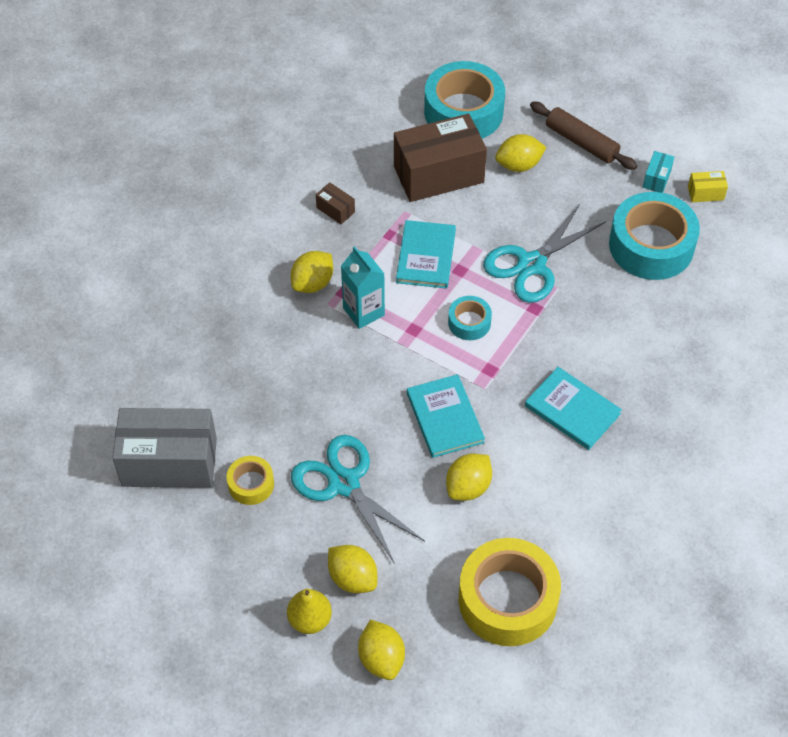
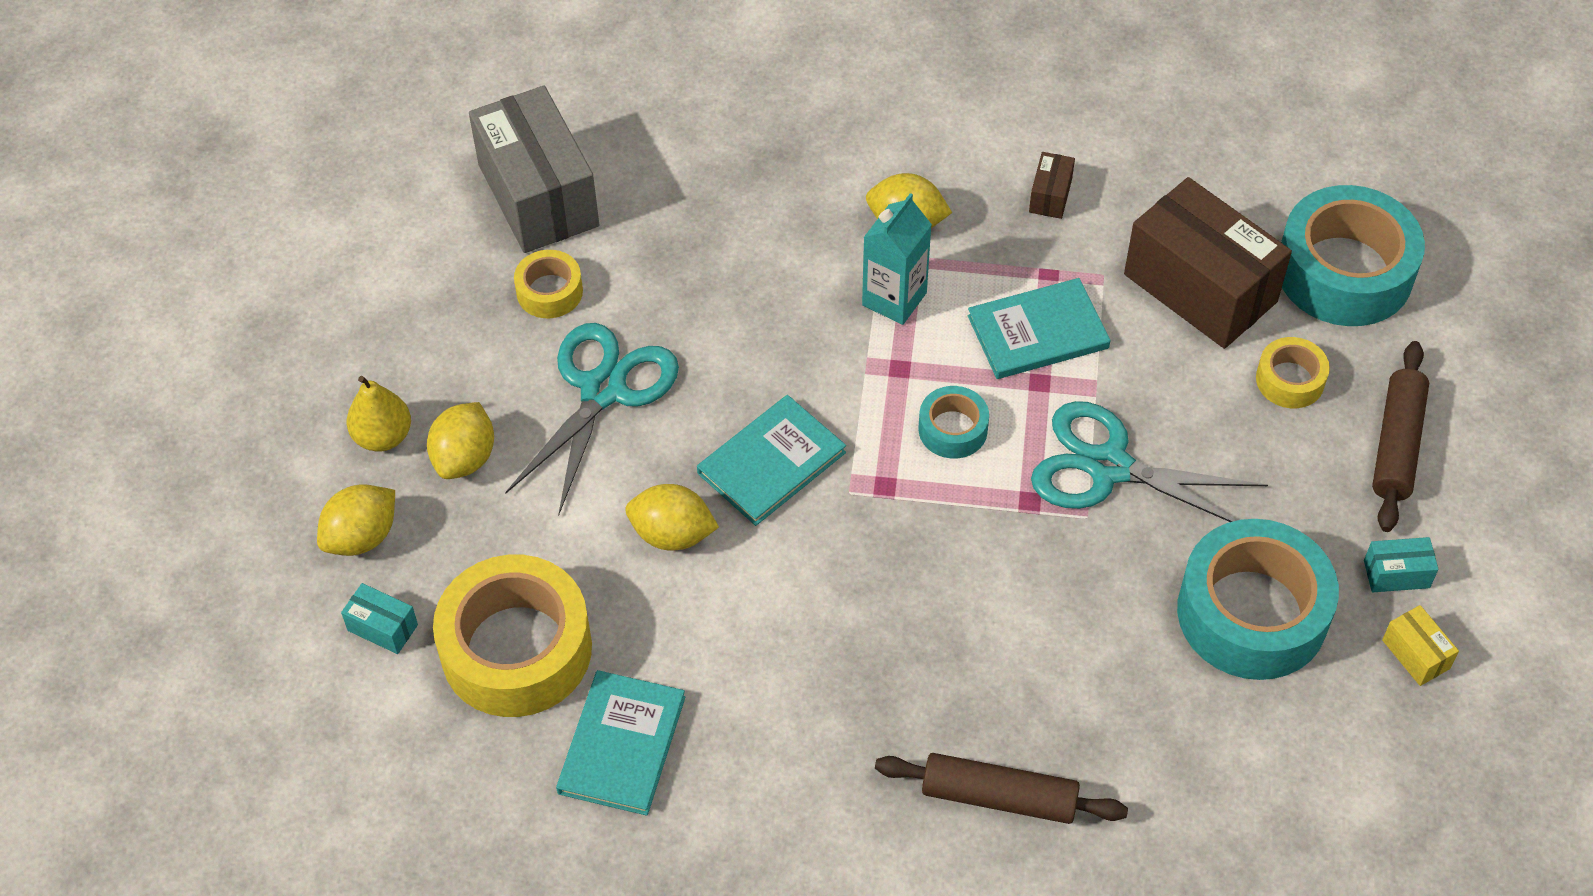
camera: 65 degrees right, 0 degrees up
(456, 669) = (382, 627): none -> turquoise box
(519, 165) = (1290, 380): yellow lemon -> yellow tape
(572, 410) = (874, 615): turquoise book -> turquoise book (622, 745)
(710, 401) = (998, 797): none -> brown rolling pin

